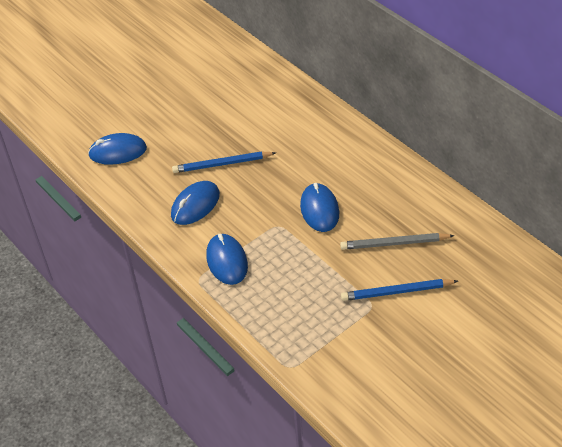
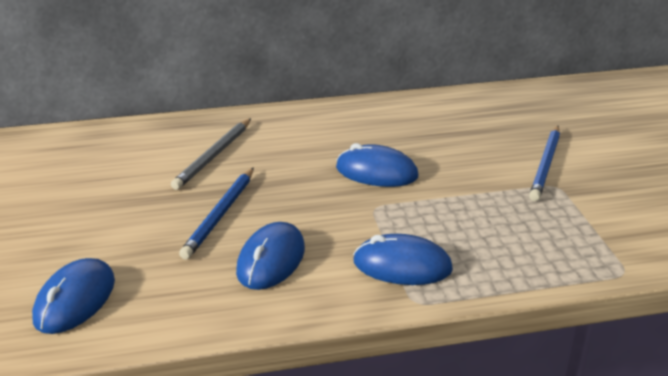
camera: 65 degrees left, 15 degrees down
(195, 205) = (271, 260): blue mouse -> blue mouse turned 45 degrees clockwise
(394, 243) = (472, 145): grey pencil -> grey pencil (213, 156)

